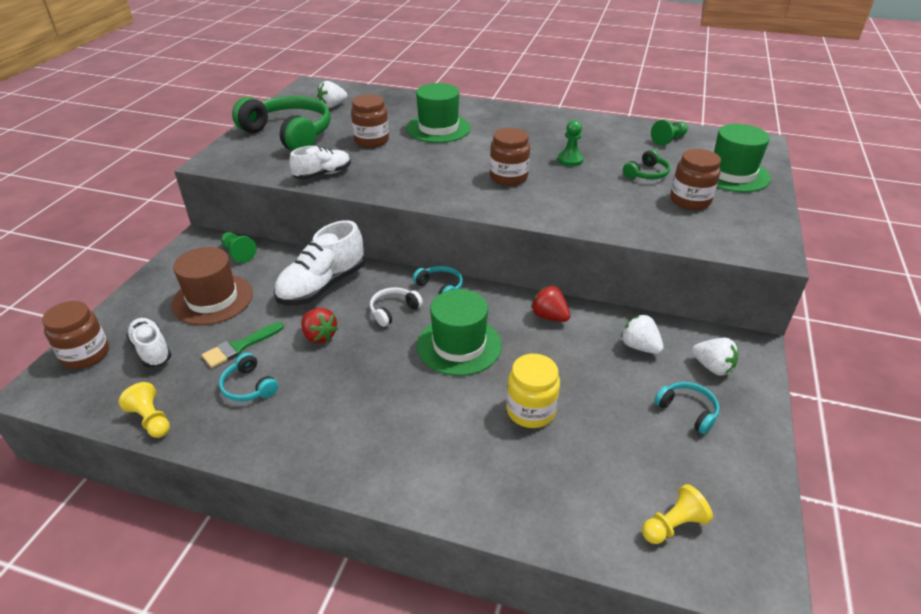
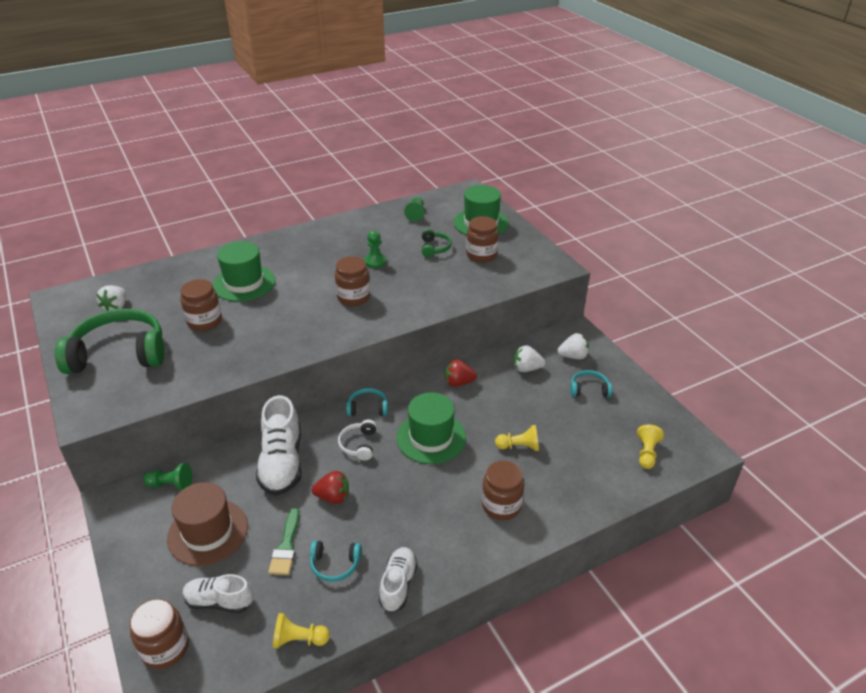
camera: 45 degrees left, 0 degrees up
(323, 174) = (209, 371): white shoe -> white shoe (398, 585)
(439, 449) = (501, 505): none -> brown jar
(530, 411) = (519, 446): yellow jar -> yellow pawn

